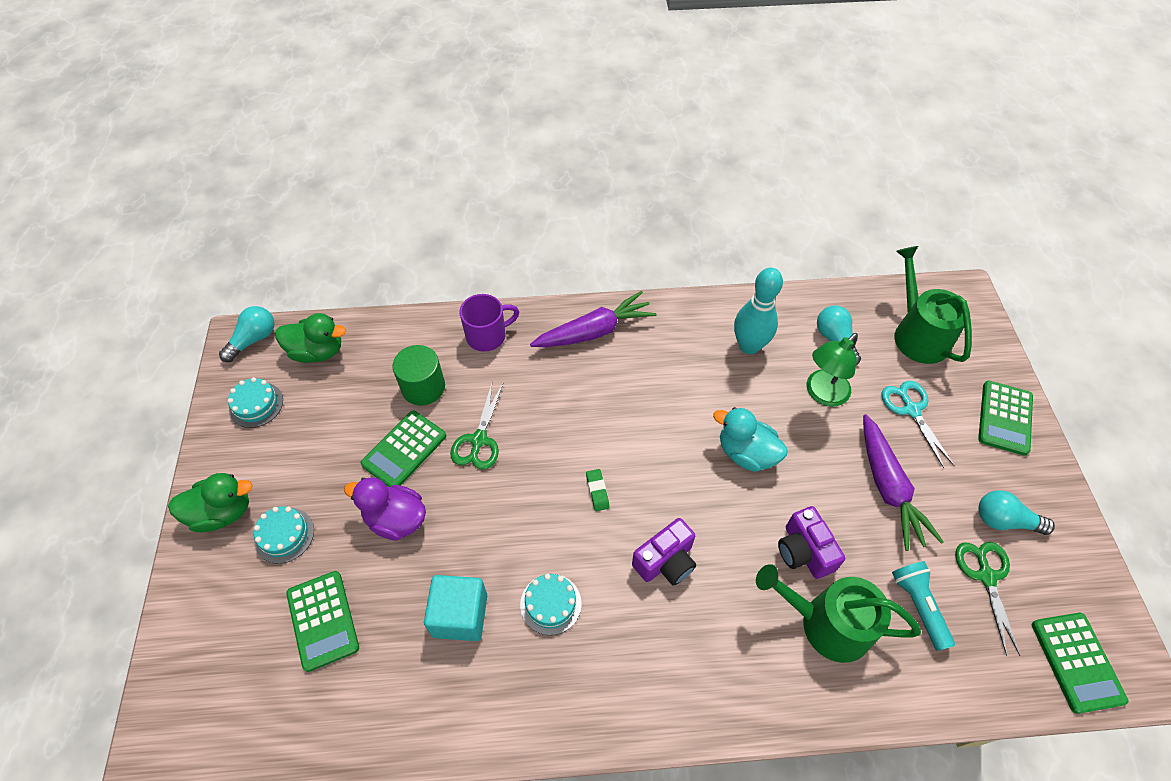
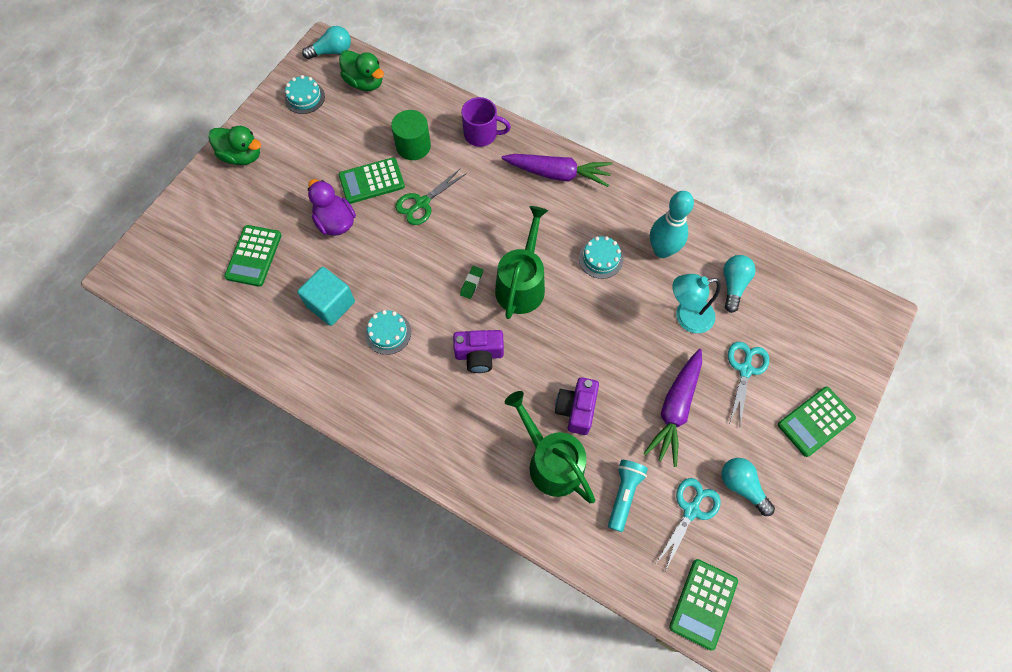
camera: 35 degrees right, 10 degrees up
(284, 535) = (266, 191): turquoise cake -> turquoise cake (600, 258)
(746, 453) = (593, 322): turquoise duck -> none
(822, 394) = (686, 317): green lamp -> turquoise lamp
(917, 334) = (805, 320): green watering can -> green watering can (521, 284)
(986, 576) = (691, 510): green scissors -> turquoise scissors

